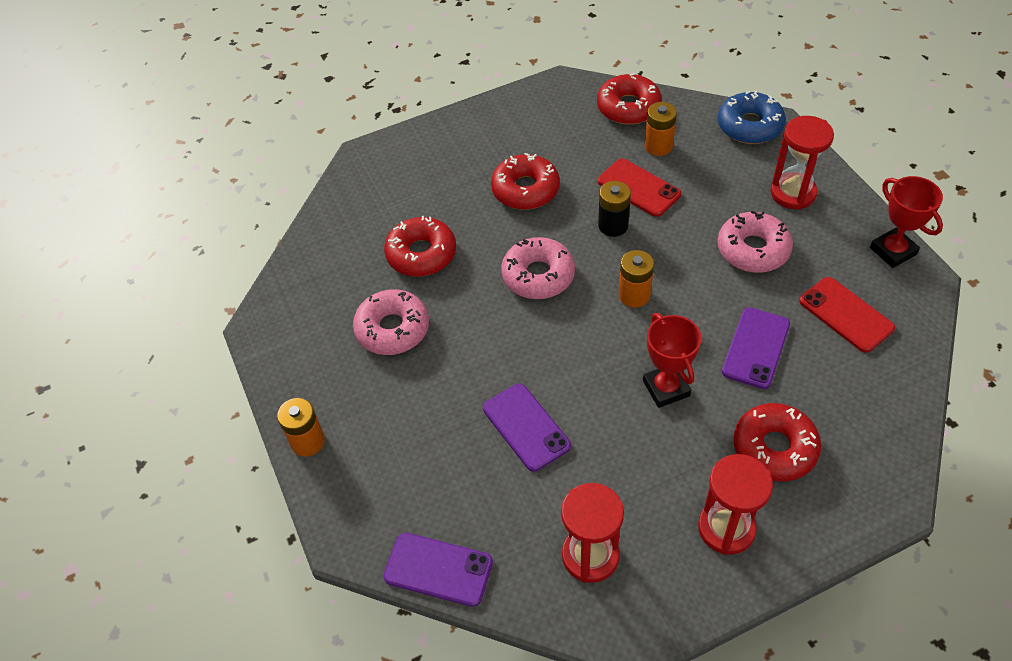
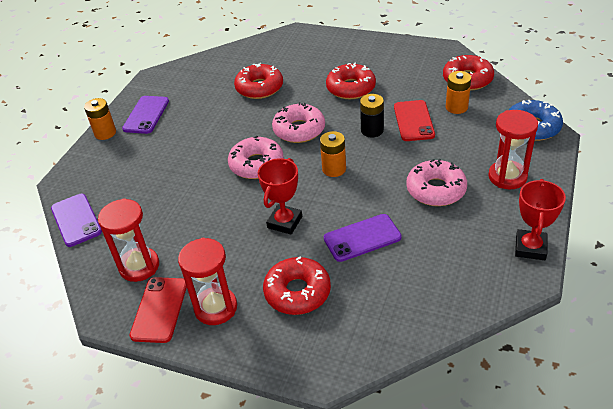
camera: 45 degrees right, 10 degrees down
(392, 329) = (201, 111): pink donut -> pink donut (256, 164)
(526, 427) = (195, 191): purple phone -> purple phone (146, 115)
(845, 315) = (443, 259): red phone -> red phone (159, 309)

